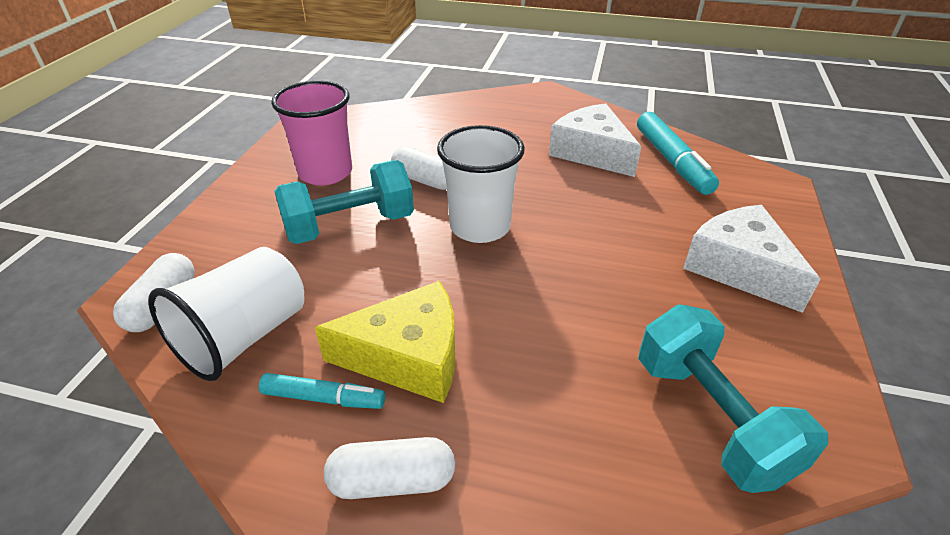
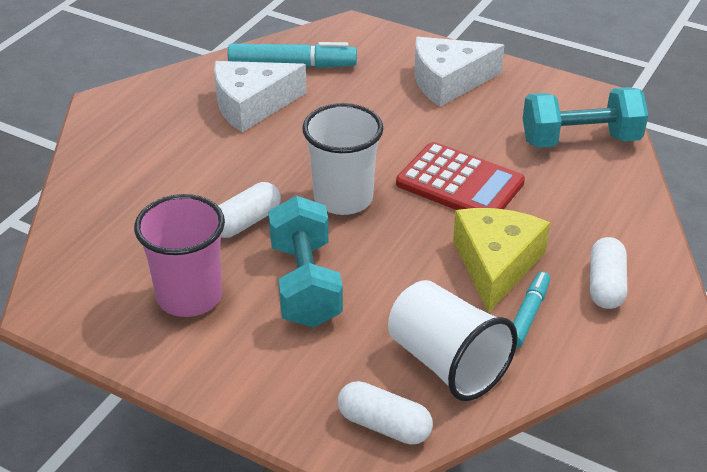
camera: 75 degrees left, 0 degrees up
(545, 305) = (459, 183): none -> red calculator

